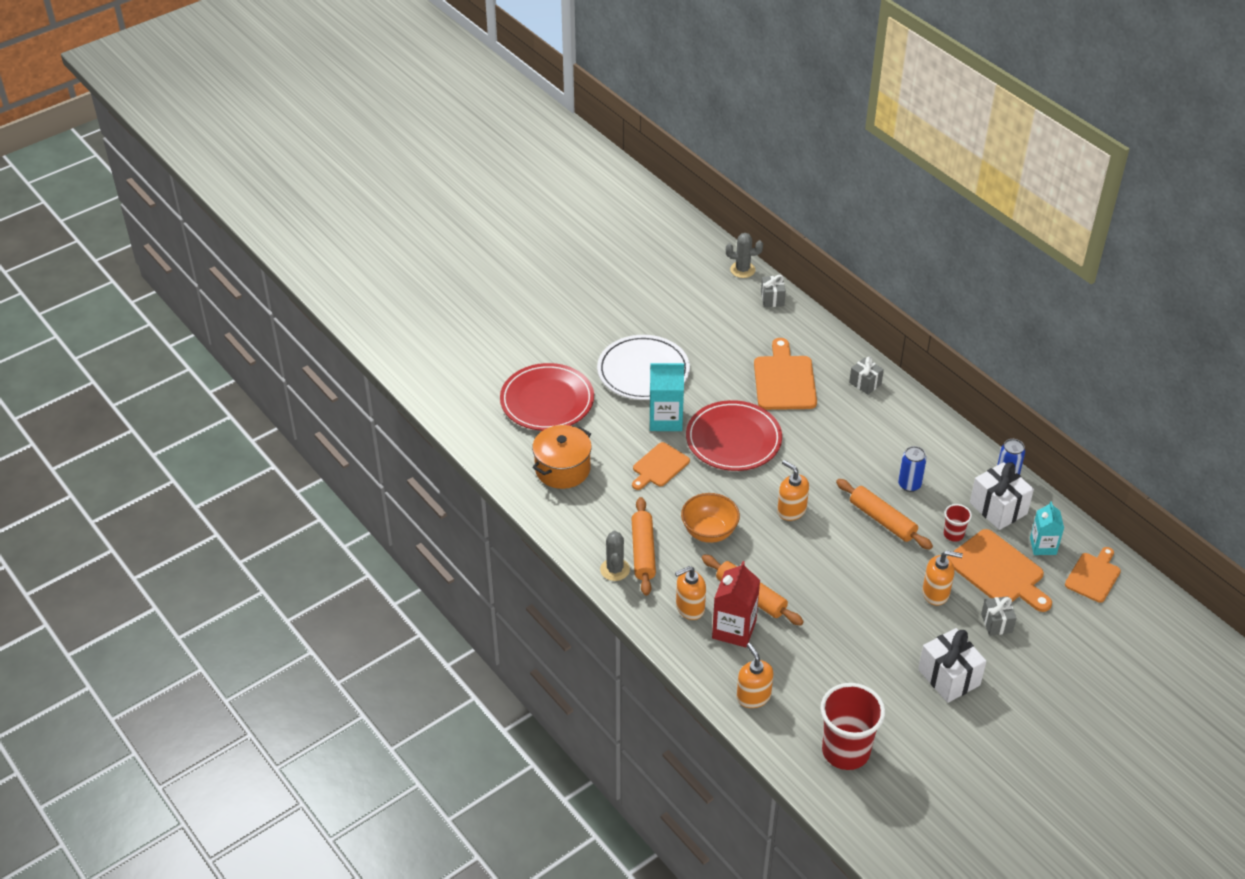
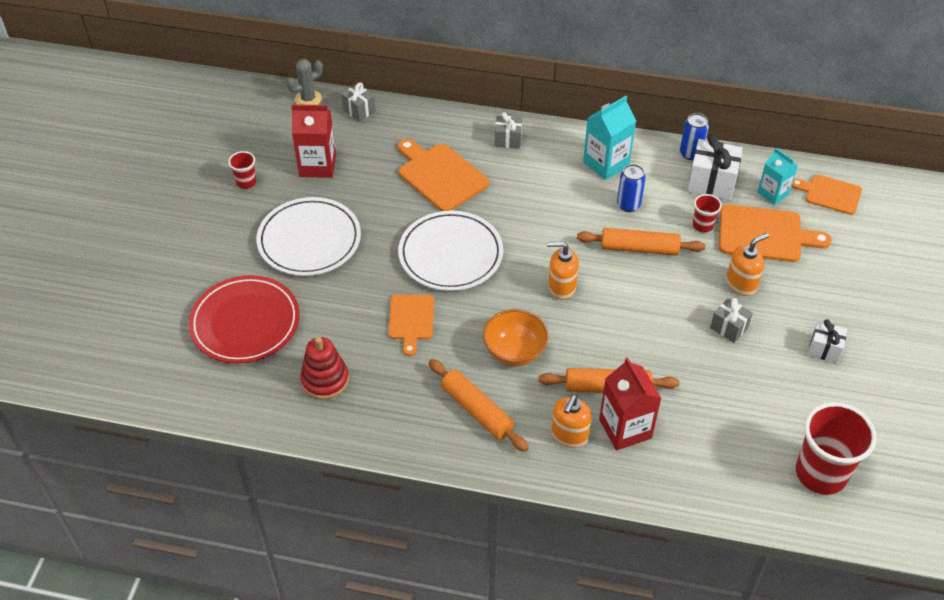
camera: 40 degrees left, 5 degrees up
(562, 469) = (325, 380): orange pot -> red stacking toy
(615, 569) = (469, 445): grey cactus -> none
(639, 306) = (246, 182): none -> red cup
(665, 419) = (374, 272): turquoise carton -> turquoise carton (606, 163)
(701, 322) = (317, 165): none -> red carton
(733, 439) = (450, 254): red plate -> white plate
(753, 696) = (703, 479): orange soap dispenser -> none
(949, 677) = (824, 349): white gift -> white gift, size x0.60
(996, 623) = (808, 279): grey gift -> grey gift (729, 328)
(1093, 576) = (830, 194): orange cutting board -> orange cutting board turned 60 degrees counterclockwise

